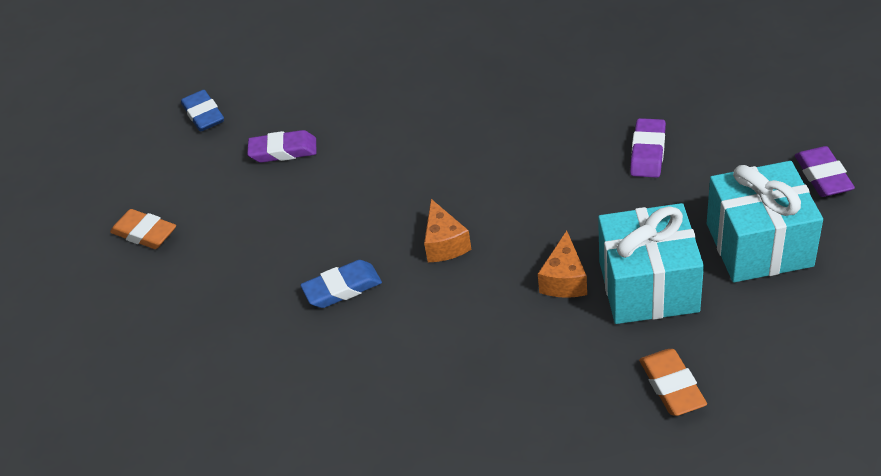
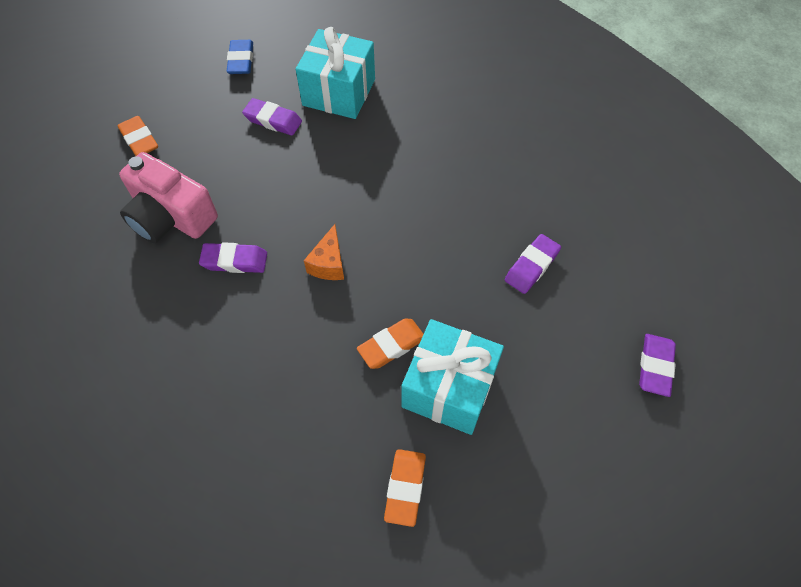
camera: 20 degrees right, 15 degrees up
(239, 283) = (171, 217): none -> pink camera
(342, 288) = (235, 261): blue eraser -> purple eraser
(564, 280) = (391, 345): orange cheese -> orange eraser
(759, 244) = (559, 401): turquoise gift -> turquoise gift (339, 92)

